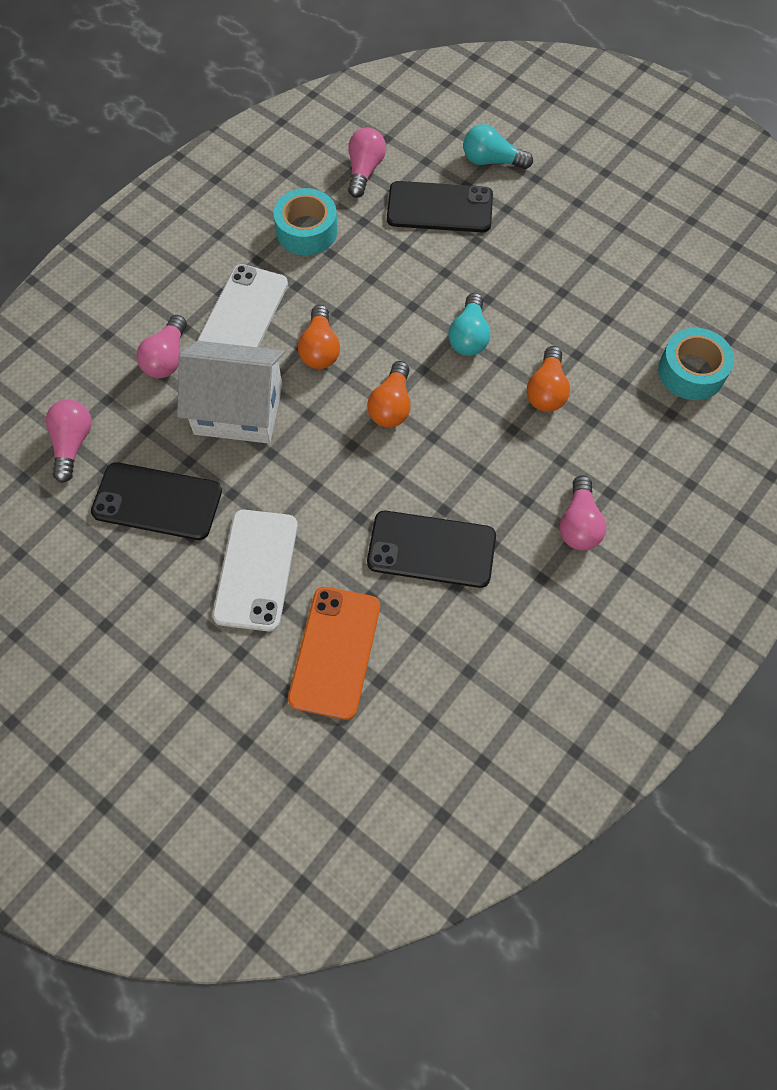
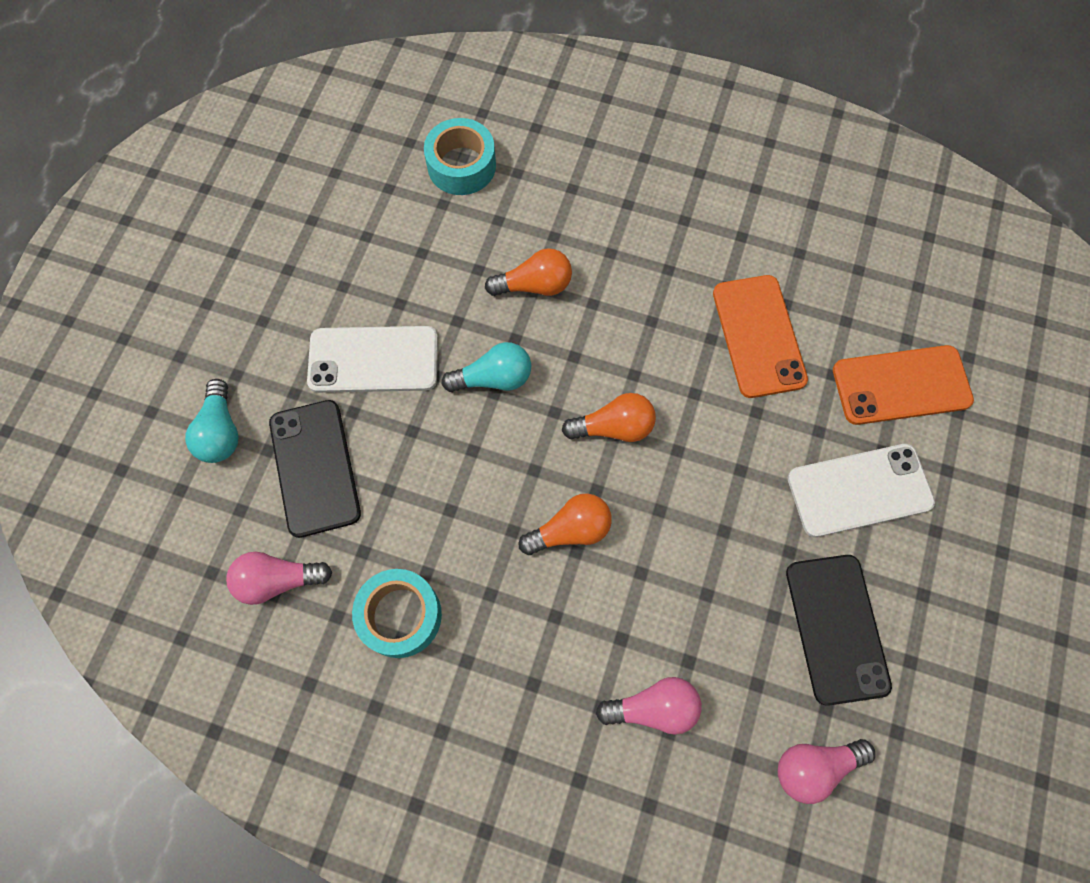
camera: 110 degrees left, 5 degrees up
(238, 409) = (686, 589): white house -> none
(243, 314) = (555, 641): white phone -> white phone (373, 359)
(431, 549) = (758, 336): black phone -> orange phone
(579, 524) = (672, 220): pink light bulb -> none

